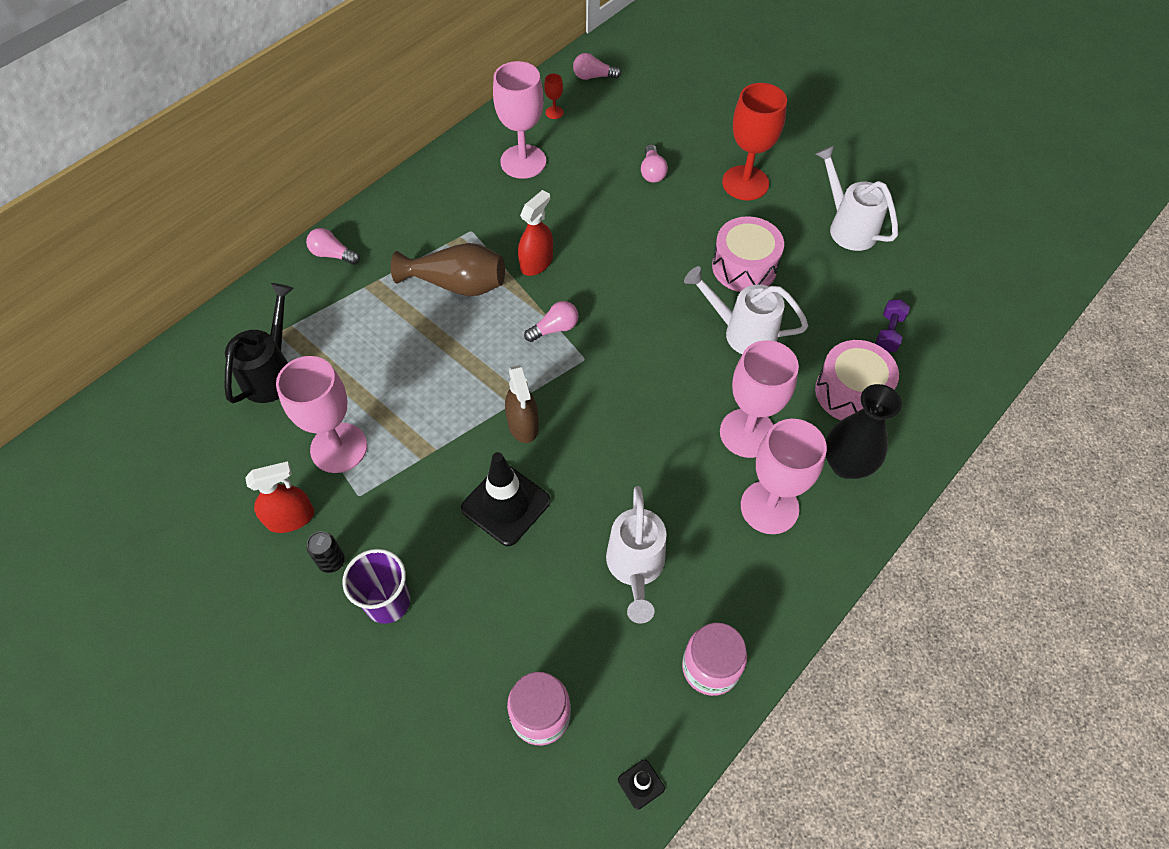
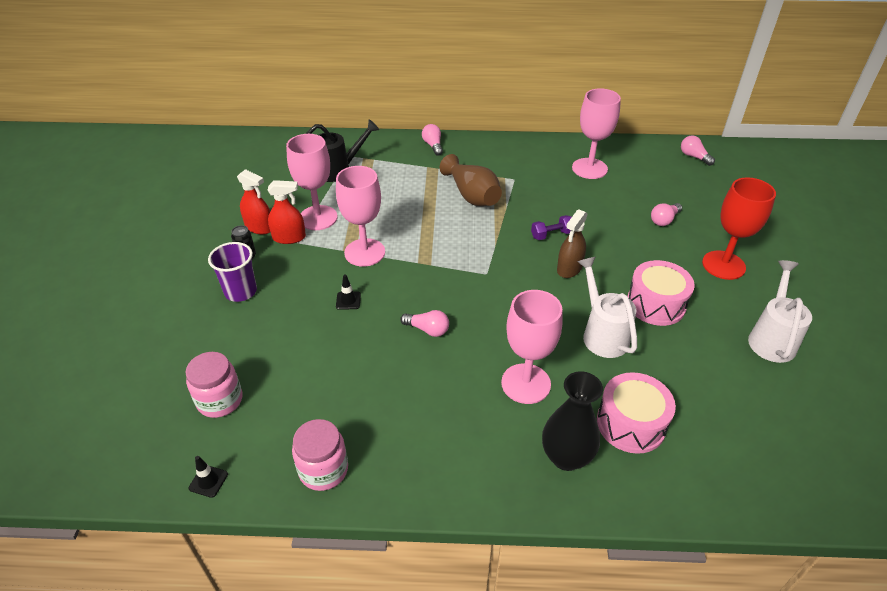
camera: 50 degrees right, 15 degrees down
(506, 504) = (348, 300): black traffic cone -> black traffic cone, size x0.45
(523, 424) = (410, 275): brown spray bottle -> brown spray bottle (569, 268)
(536, 262) = (527, 214): red spray bottle -> red spray bottle (289, 237)
(554, 112) = (642, 159): red goblet -> none
(554, 329) = (491, 249): pink light bulb -> pink light bulb (427, 330)
(635, 567) = (363, 385): white watering can -> none
(769, 507) = (480, 431): pink goblet -> pink goblet (364, 252)
(888, 333) = (713, 417): purple dumbbell -> purple dumbbell (551, 235)

